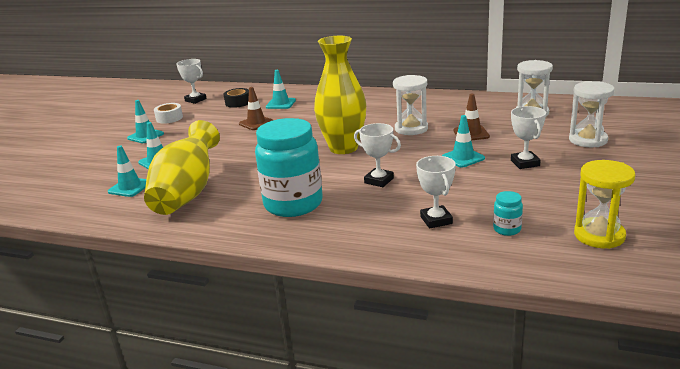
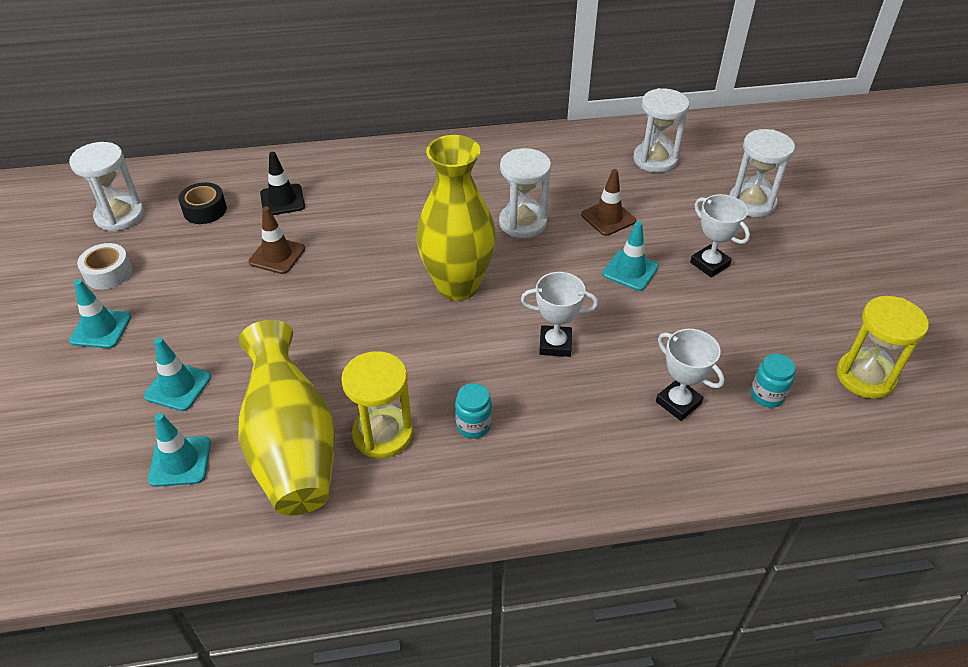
camera: 30 degrees left, 20 degrees up
(195, 100) = (120, 216): white trophy -> white hourglass
(239, 197) = (383, 434): none -> yellow hourglass
(281, 104) = (282, 200): turquoise traffic cone -> black traffic cone
(293, 204) = (473, 425): turquoise jar -> turquoise jar, size x0.40

